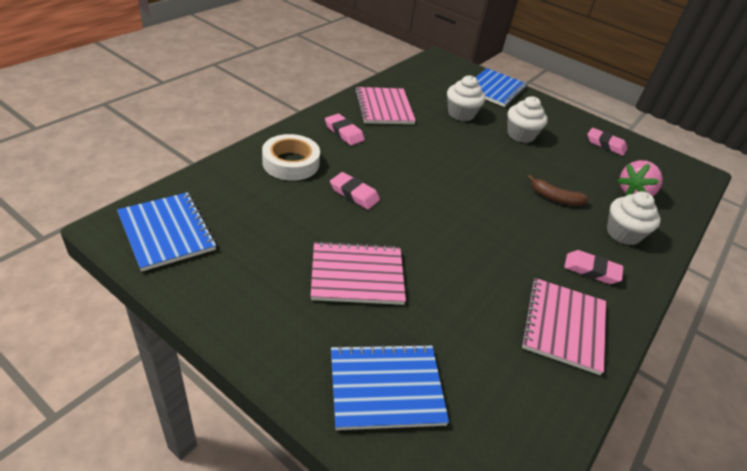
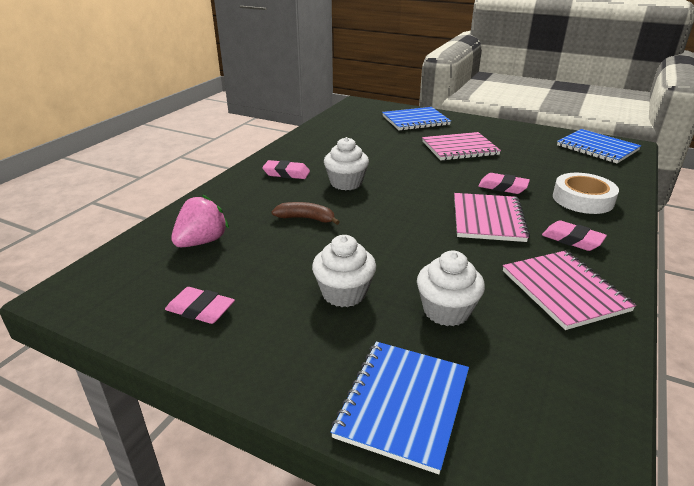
camera: 175 degrees right, 10 degrees down
(564, 326) = (317, 147): pink notebook -> pink notebook (487, 219)
(623, 233) = (242, 201): white cupcake -> white cupcake (346, 183)

